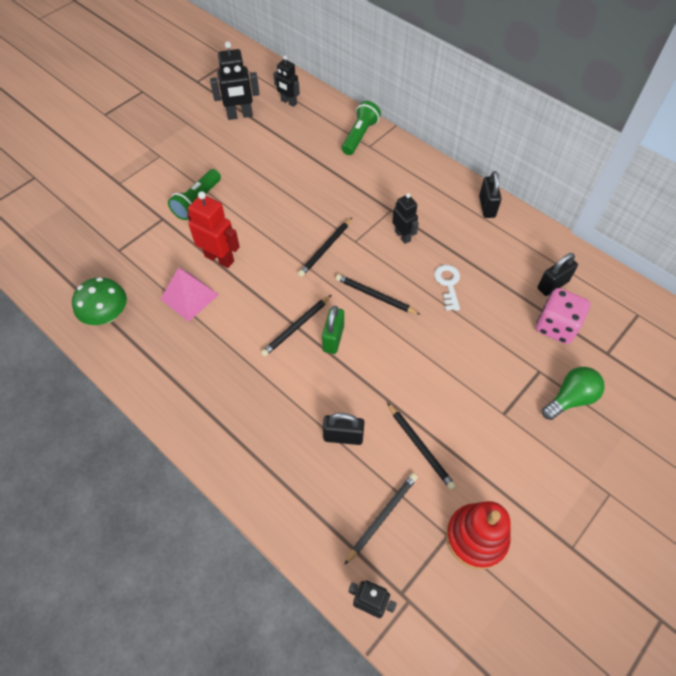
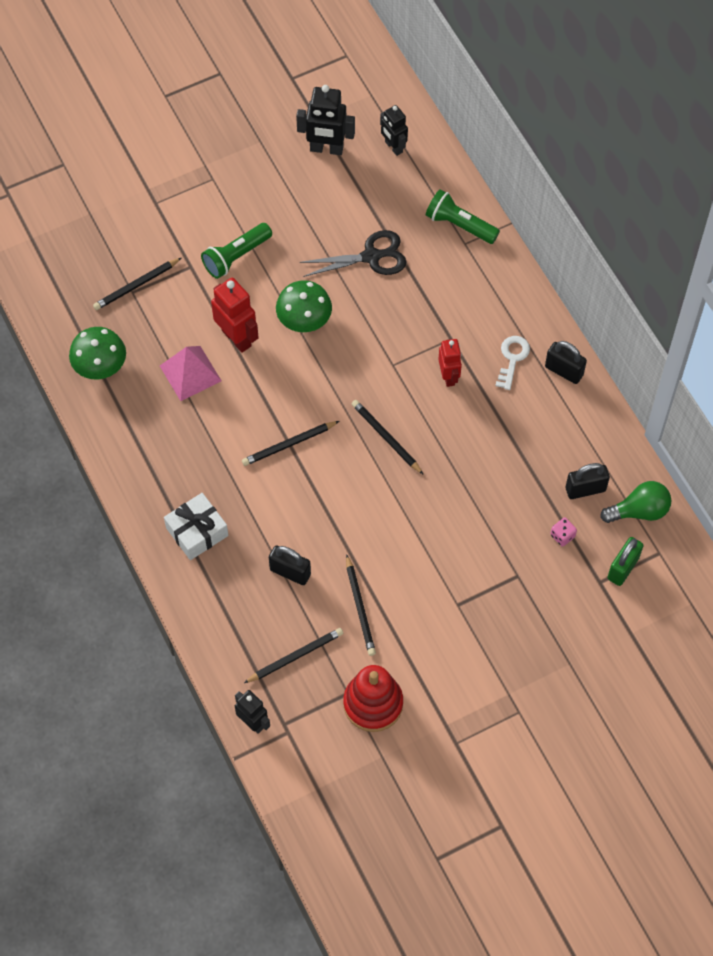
camera: 20 degrees right, 5 degrees up
(242, 429) = (197, 531): none -> white gift
(270, 230) = (304, 320): none -> green mushroom
(303, 173) = (371, 257): none -> black scissors
(325, 249) = (356, 364): black pencil -> black pencil (136, 285)
(333, 338) = (321, 470): green padlock -> green padlock (623, 568)
(359, 136) = (459, 225): green flashlight -> green flashlight turned 105 degrees counterclockwise
(402, 236) = (449, 376): black robot -> red robot
(448, 284) = (471, 450): white key -> white key (512, 359)
(487, 207) = (564, 371): black padlock -> black padlock turned 75 degrees counterclockwise
(556, 326) = (562, 536): pink dice -> pink dice, size x0.47
(570, 398) = (533, 613): green light bulb -> green light bulb (639, 511)

